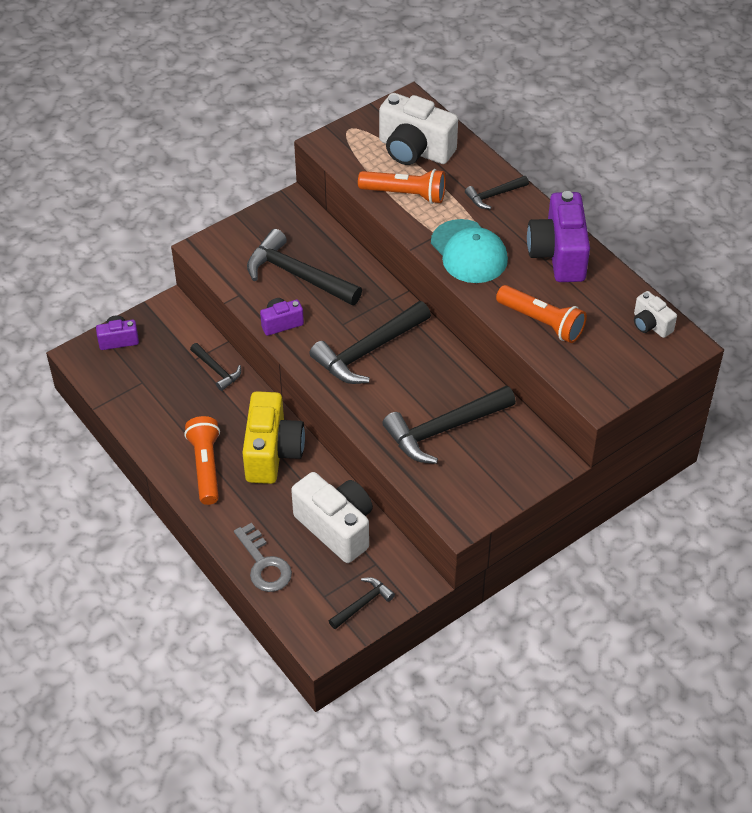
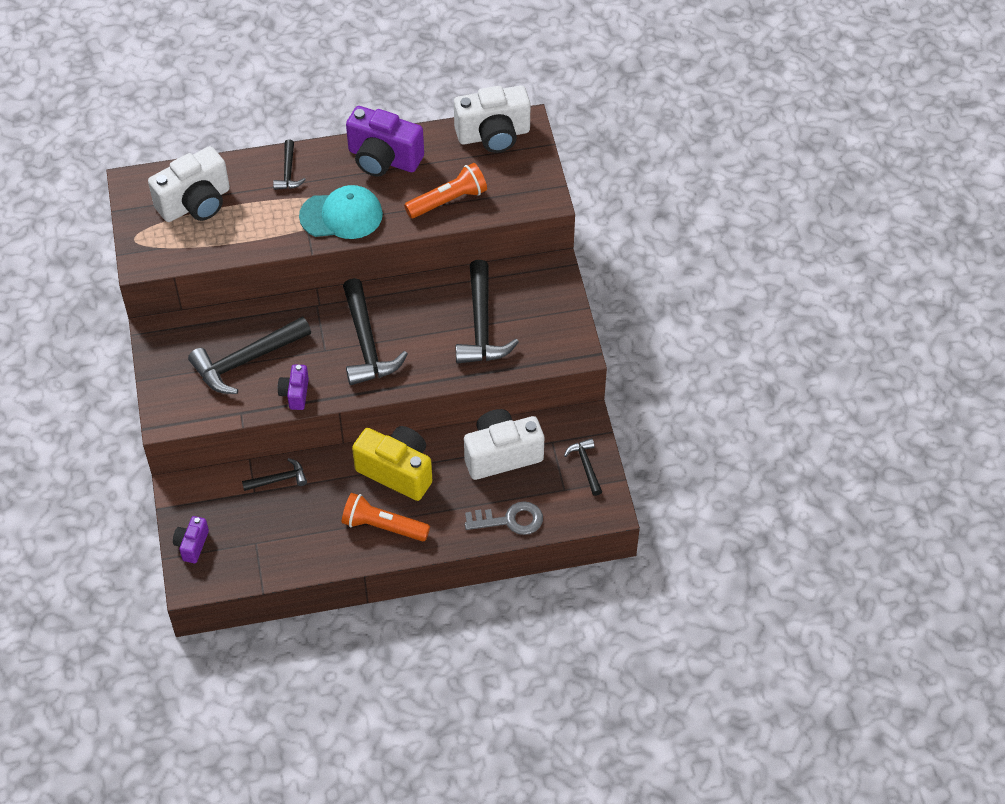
camera: 65 degrees left, 5 degrees up
(405, 194) = (245, 231): orange flashlight -> none
(650, 325) = (493, 135): white camera -> white camera, size x1.94

